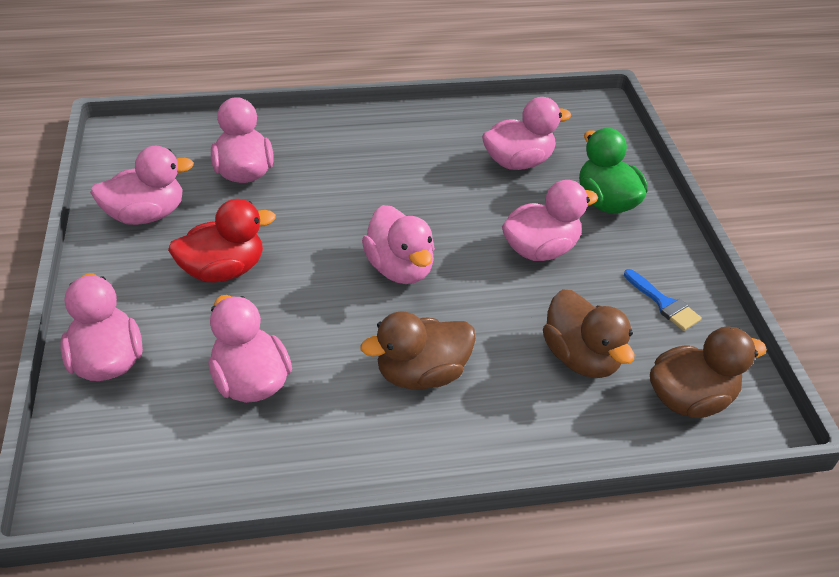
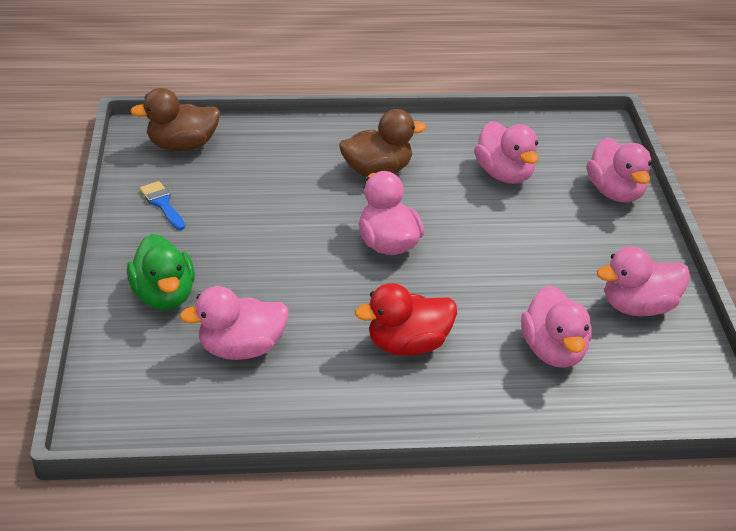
camera: 175 degrees left, 5 degrees down
(224, 270) = (546, 251): red duck -> red duck (408, 344)
(540, 249) = (252, 253): pink duck -> none
(581, 357) = (251, 173): brown duck -> none

